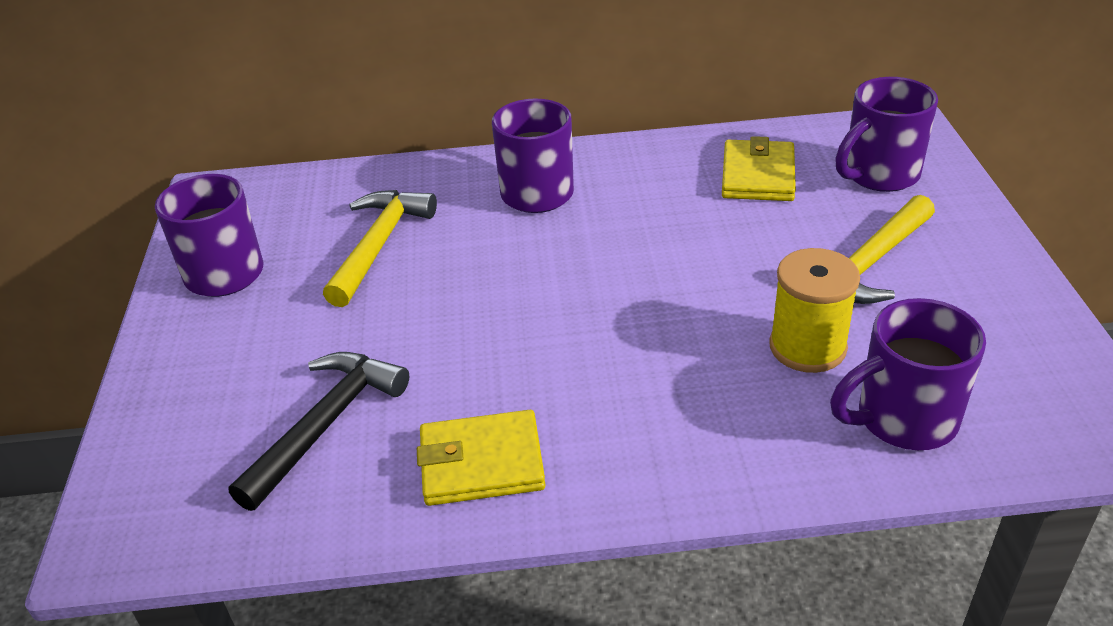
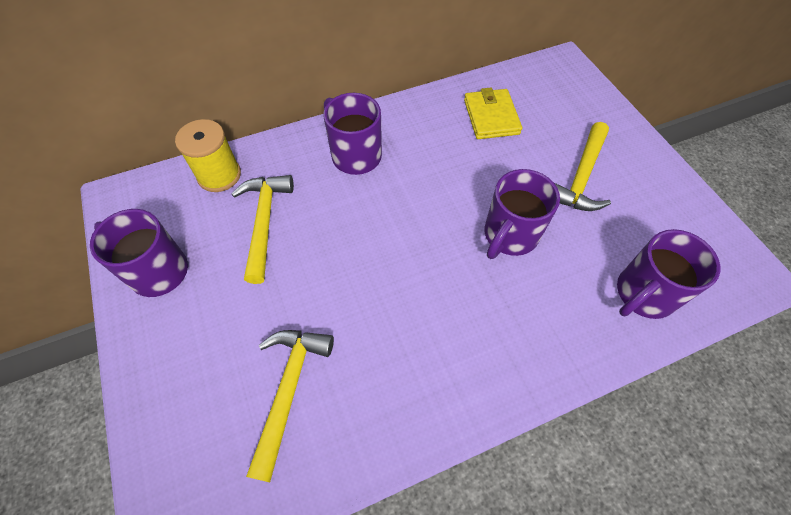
camera: 20 degrees left, 20 degrees up
(326, 425) = (289, 390): black hammer -> yellow hammer
(481, 463) = (407, 395): yellow wallet -> none
(807, 347) = (570, 250): yellow spool -> yellow spool (219, 175)
(879, 175) = (562, 104): purple mug -> purple mug (509, 235)

